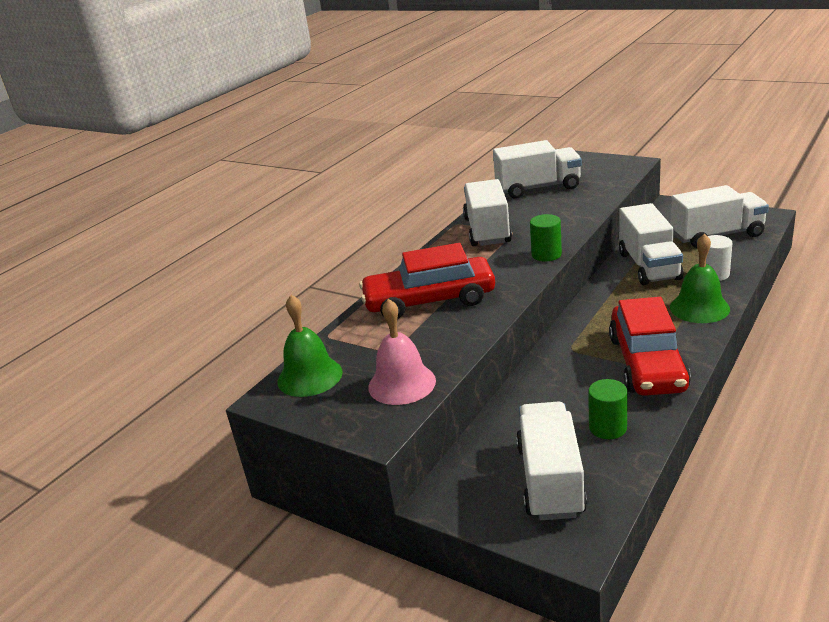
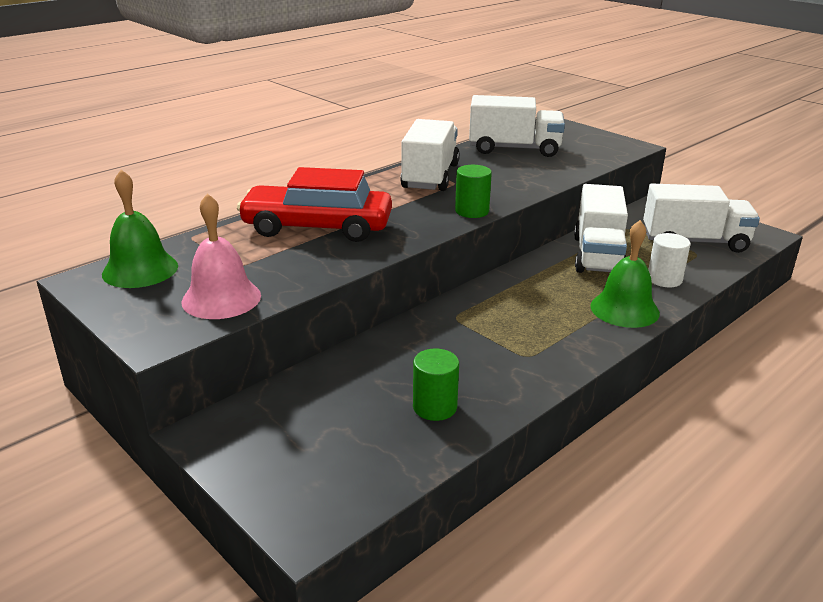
camera: 10 degrees right, 0 degrees up
(550, 480) = (332, 445): white truck -> none
(647, 363) = (526, 352): red car -> none

